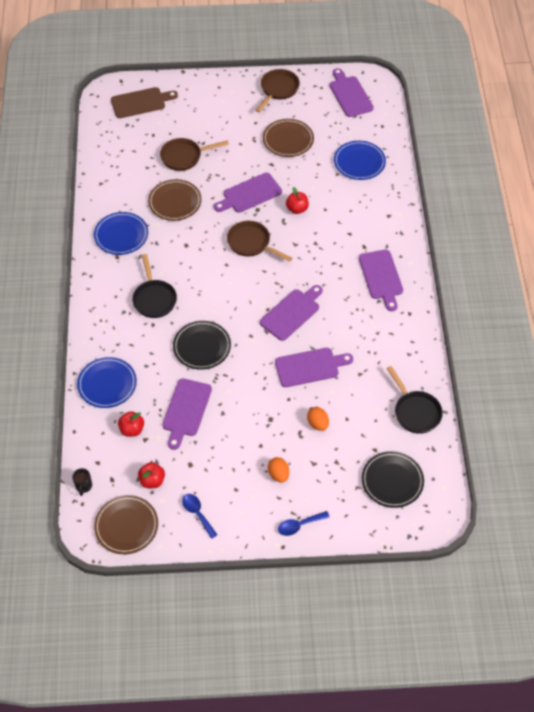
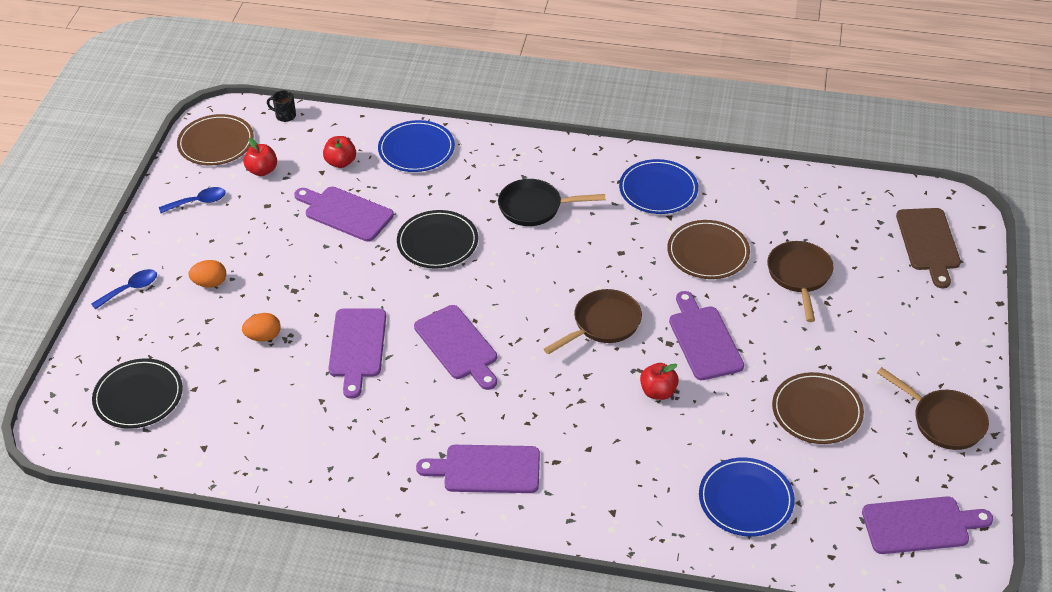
camera: 105 degrees right, 10 degrees down
(299, 525) = (130, 289): blue spoon -> blue spoon turned 60 degrees clockwise
(415, 412) = (229, 450): black pan -> none

